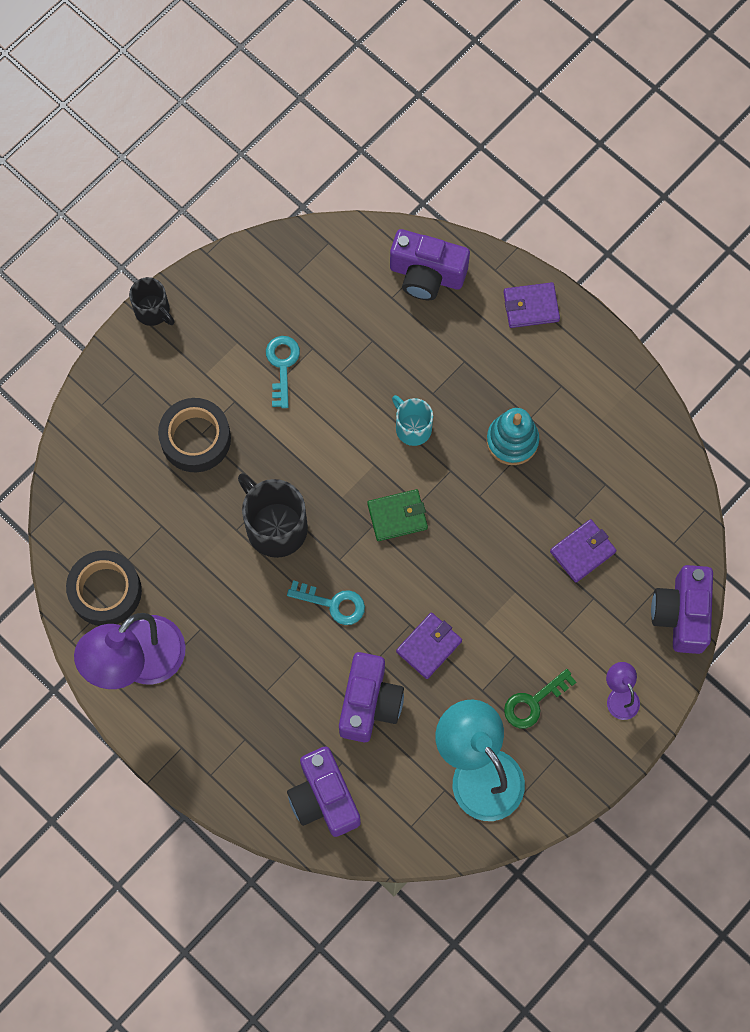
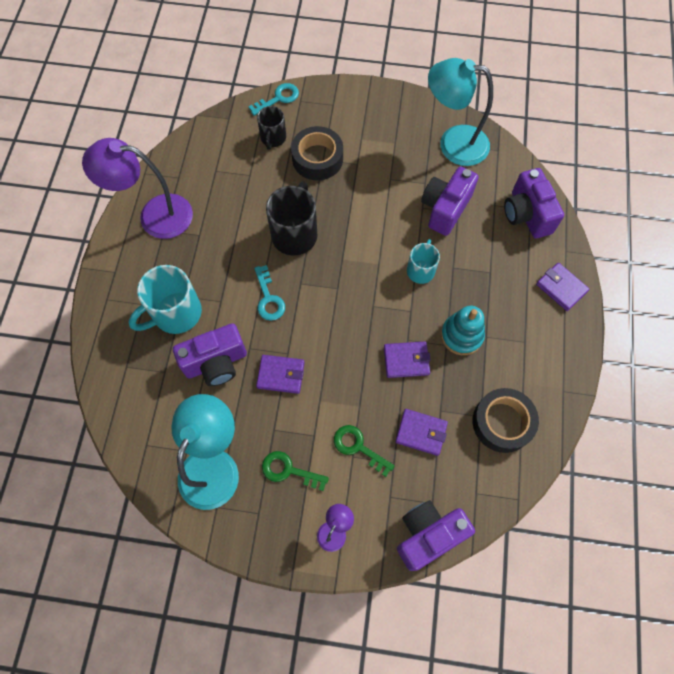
camera: 55 degrees right, 5 degrees down
(105, 591) = (188, 171): black tape -> black tape (502, 422)
(153, 311) = (377, 91): black mug -> black mug (273, 138)
(281, 711) = (175, 313): none -> turquoise mug
(282, 365) = (400, 174): turquoise key -> turquoise key (278, 98)
(285, 282) = (453, 144): none -> turquoise lamp
(324, 798) = (132, 376): purple camera -> purple camera (445, 209)
(397, 516) = (355, 299): green wallet -> none
(500, 513) = (406, 360): none -> purple wallet
(556, 620) = (358, 447): none -> green key

